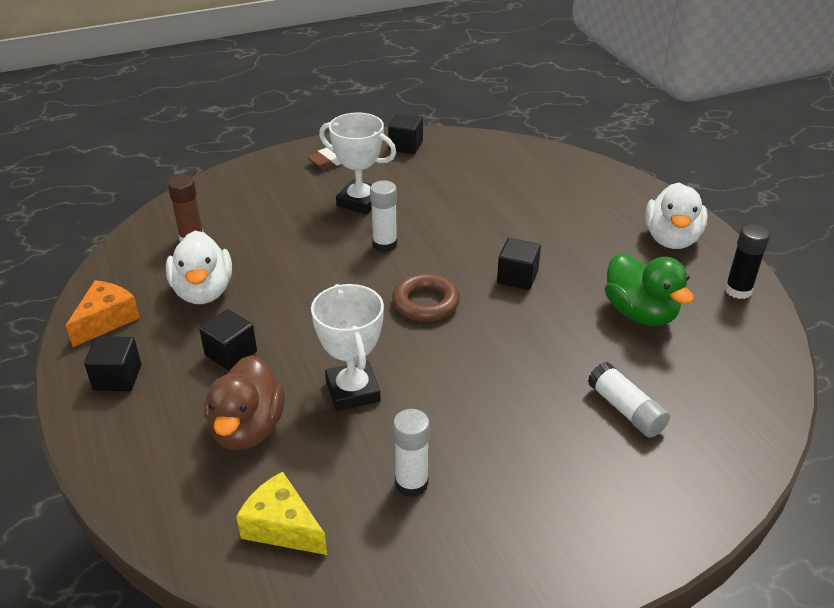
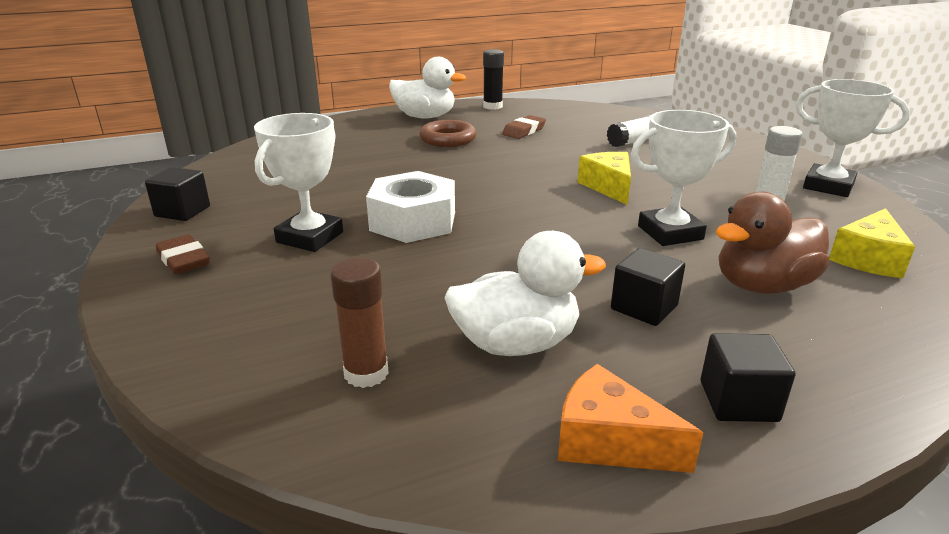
camera: 90 degrees left, 10 degrees down
(247, 429) = (762, 286): brown duck -> brown duck turned 150 degrees clockwise
(384, 244) = (413, 221): white glue stick -> white nut
(425, 303) = (521, 201): brown ring -> brown ring (448, 139)
(464, 364) = (608, 187): none -> yellow cheese
(478, 570) = (828, 186): none -> white trophy
(517, 277) = (477, 165): black cube -> none
(640, 313) = (524, 131): green duck -> brown eraser

